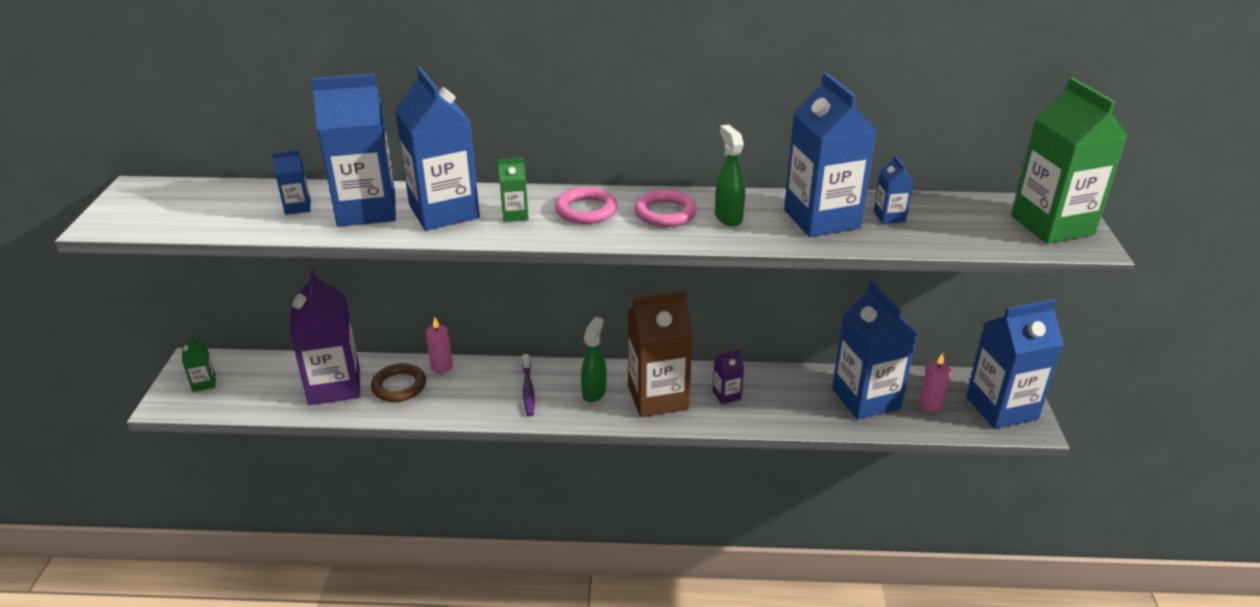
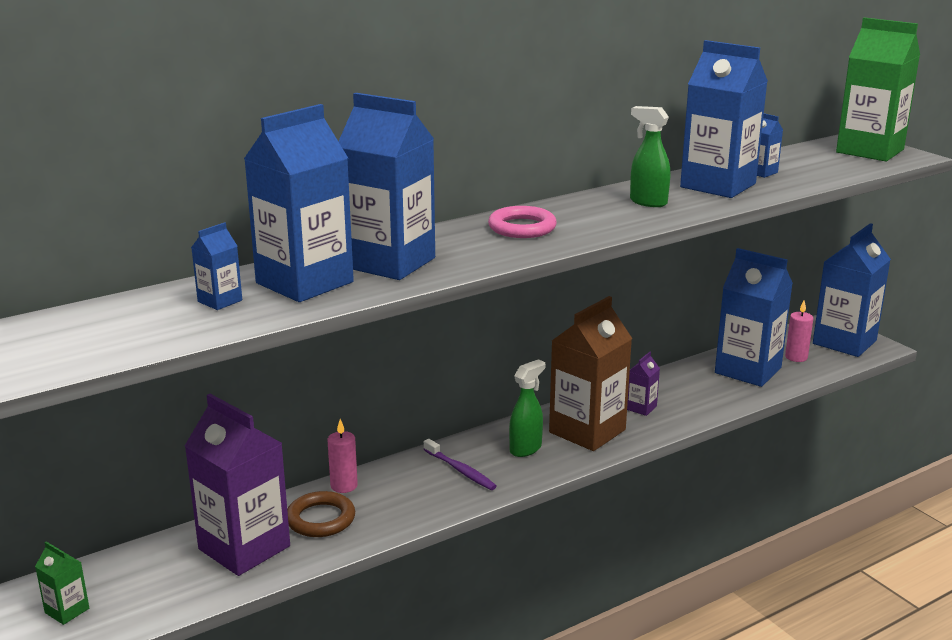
camera: 35 degrees left, 10 degrees down
(515, 215) = (464, 247): green carton -> none
(594, 392) = (526, 449): green spray bottle -> green spray bottle turned 60 degrees clockwise
(665, 213) = (592, 212): pink ring -> none

